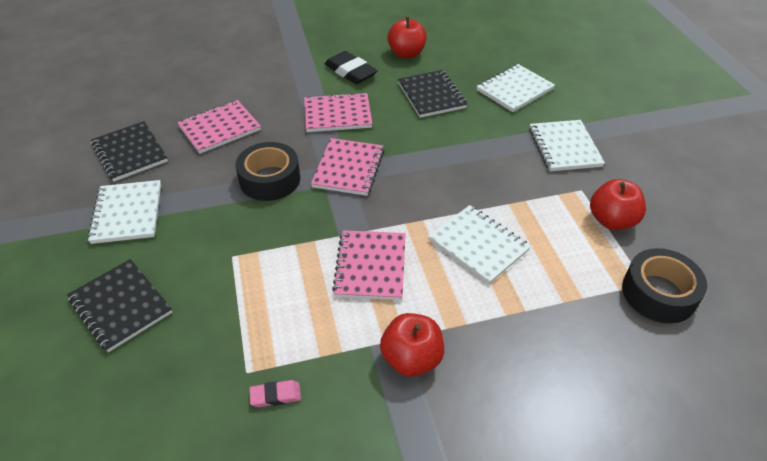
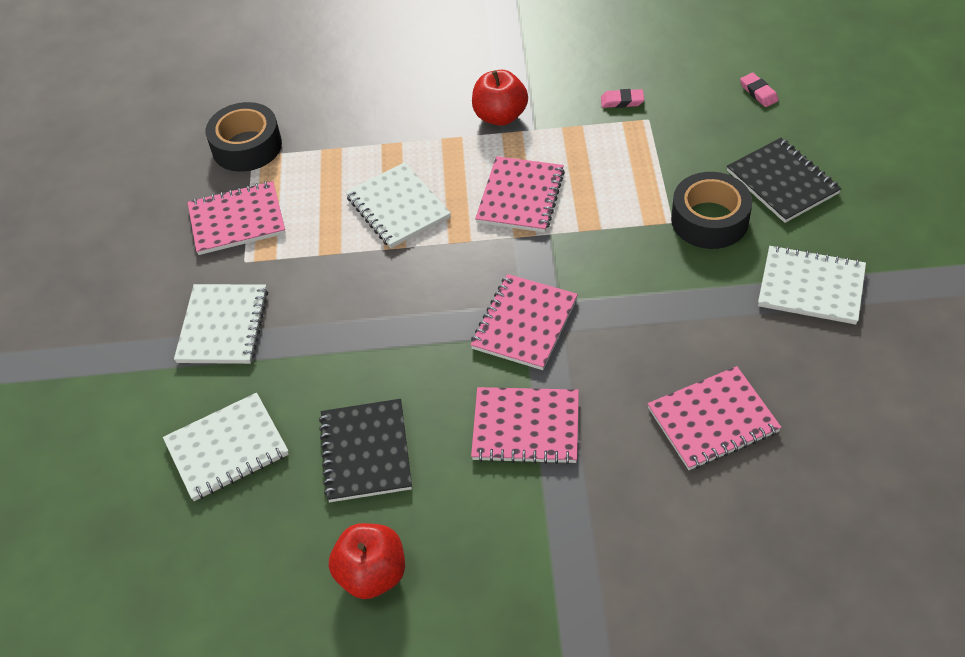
camera: 165 degrees left, 5 degrees up
(111, 427) = (758, 92): none -> pink eraser
(127, 213) = (811, 287): white notebook -> white notebook turned 75 degrees counterclockwise
(130, 153) = (841, 386): black notebook -> none
(270, 179) = (631, 318): black tape -> black tape (709, 220)
(350, 72) = (488, 533): black eraser -> none
(611, 220) = (237, 220): red apple -> pink notebook

